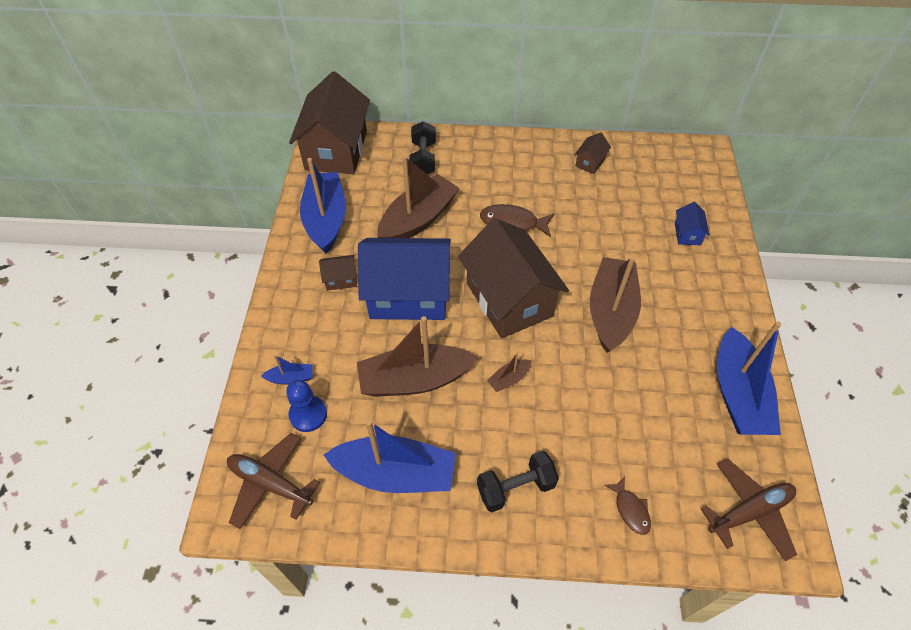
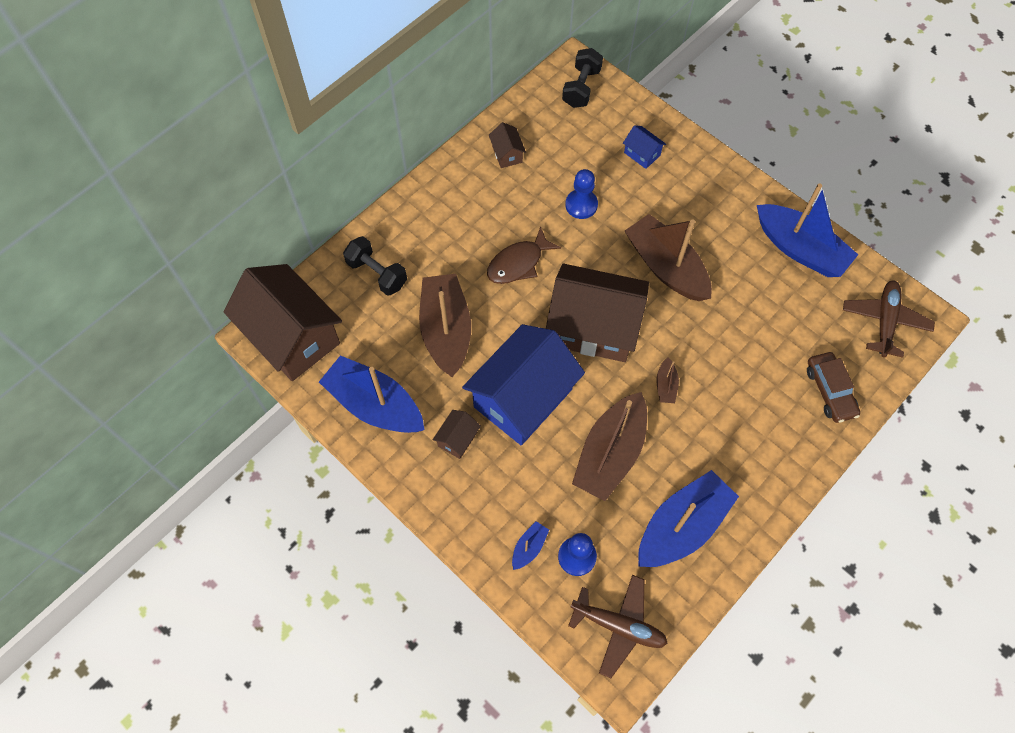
camera: 50 degrees left, 10 degrees up
(270, 483) = (618, 626): brown plane -> brown plane turned 135 degrees counterclockwise
(515, 487) = (757, 451): black dumbbell -> black dumbbell (581, 88)
(600, 227) = (581, 205): none -> blue pawn
(630, 510) = (830, 391): brown fish -> brown car

